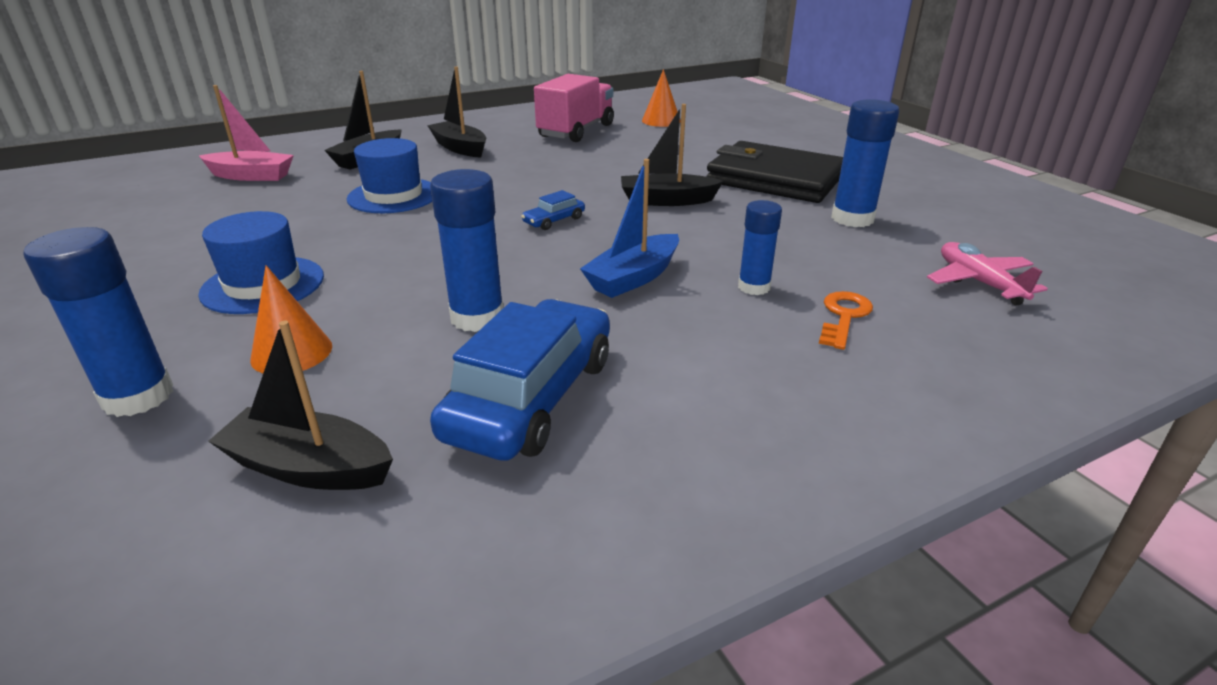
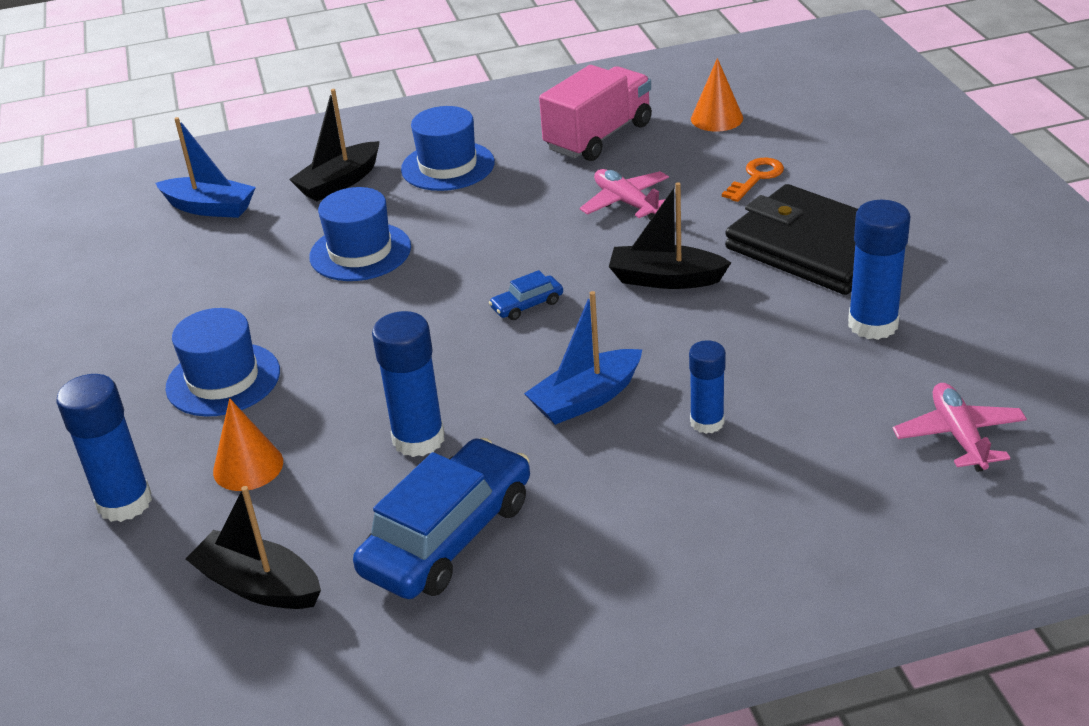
camera: 15 degrees right, 5 degrees up
(251, 176) = (210, 208): pink boat -> blue boat
(460, 148) = (448, 166): black boat -> blue hat
(613, 162) = (626, 202): none -> pink plane
(843, 316) = (781, 470): orange key -> orange key (756, 178)

